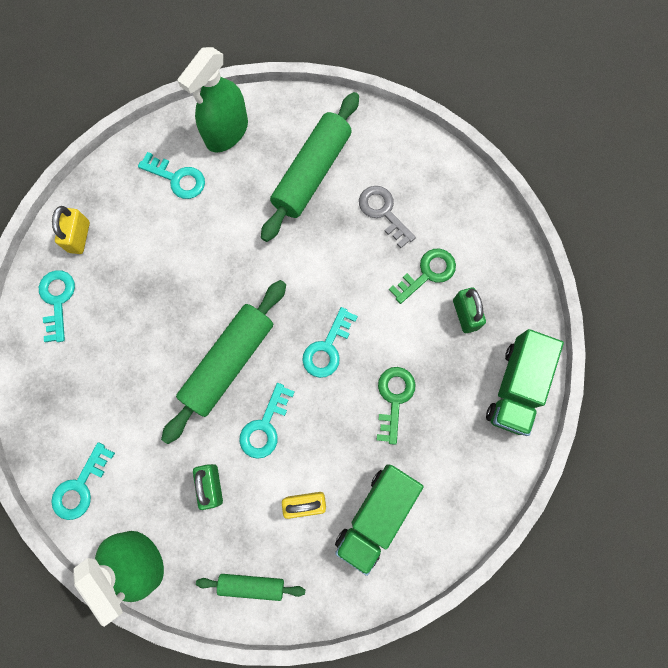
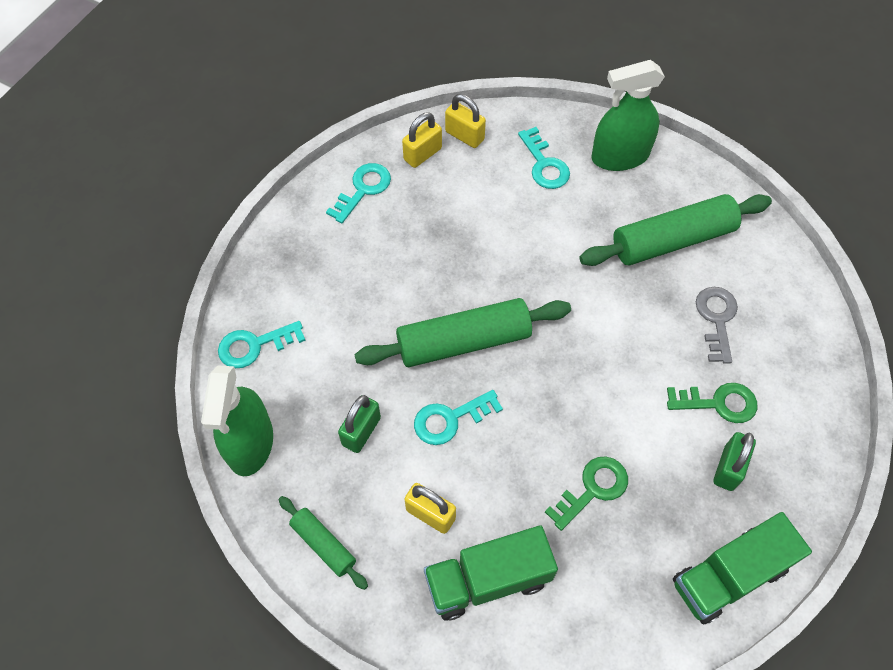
camera: 40 degrees right, 15 degrees down
(99, 198) = (464, 135): none -> yellow padlock
(327, 348) = (564, 396): turquoise key -> none

